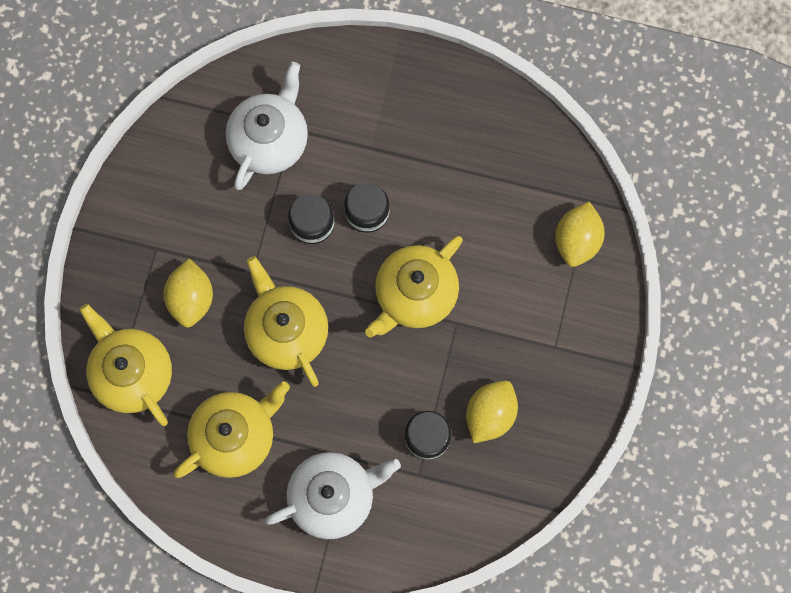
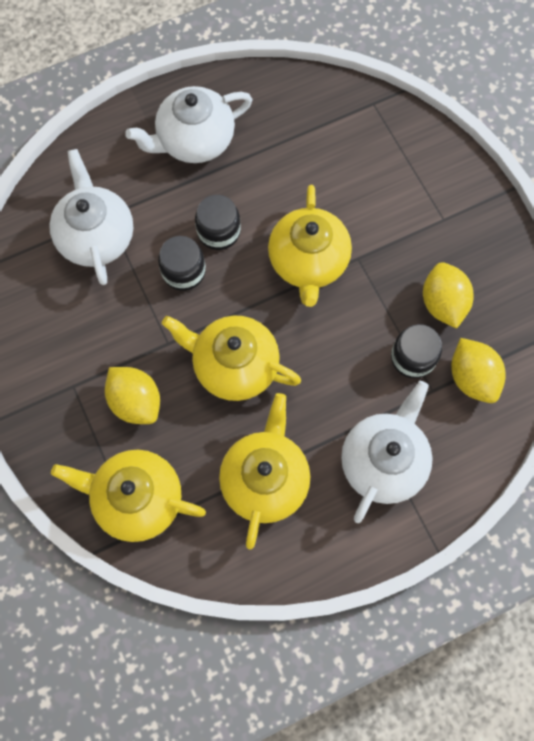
camera: 40 degrees left, 5 degrees down
(413, 118) = (194, 140): none -> white teapot
(577, 240) = (390, 135): yellow lemon -> yellow lemon (472, 378)

